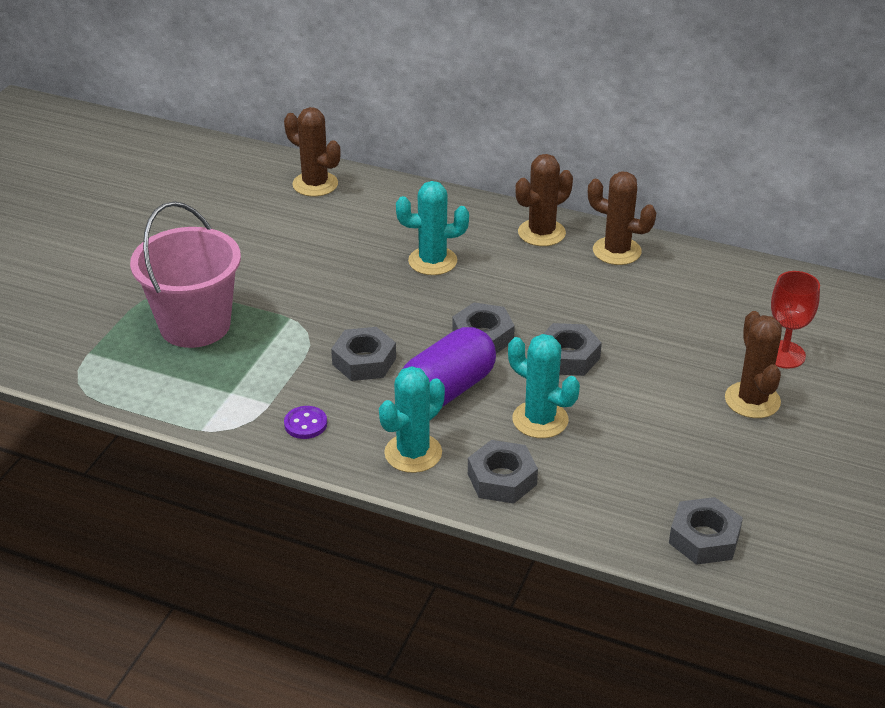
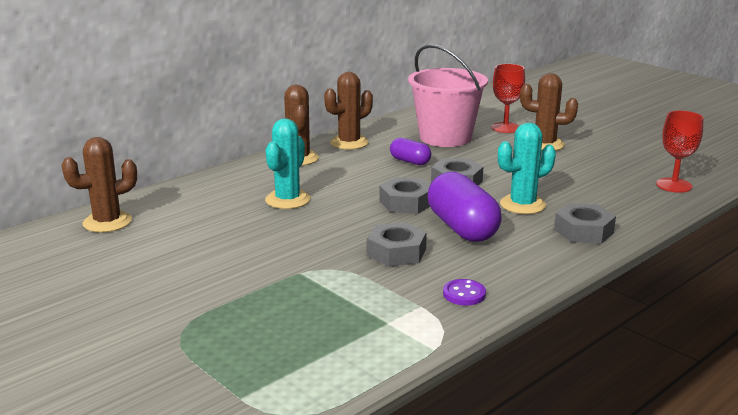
camera: 65 degrees left, 15 degrees down
(195, 325) = (260, 322): pink bucket -> pink bucket (445, 137)
(413, 453) = (533, 256): turquoise cactus -> none
(598, 309) = (410, 161): none -> purple capsule
(704, 538) = (674, 185): grey nut -> red goblet

